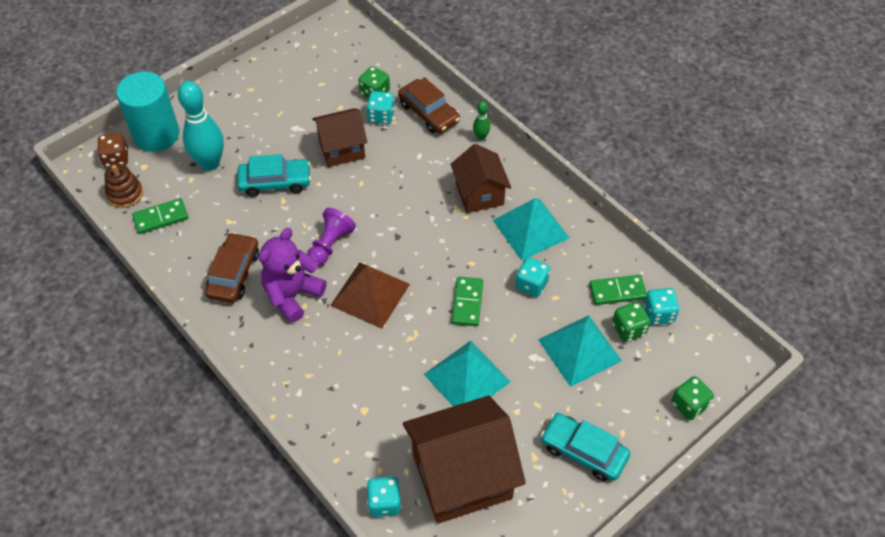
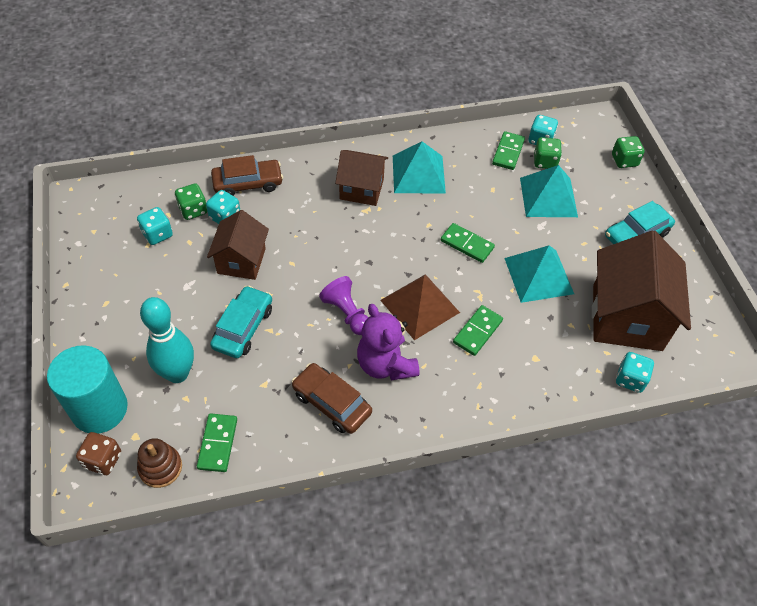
camera: 65 degrees left, 0 degrees up
(367, 351) = (477, 331): none -> green domino
(481, 137) = (302, 162): green bowling pin -> none
(531, 285) = (472, 198): turquoise dice -> turquoise dice (157, 234)

